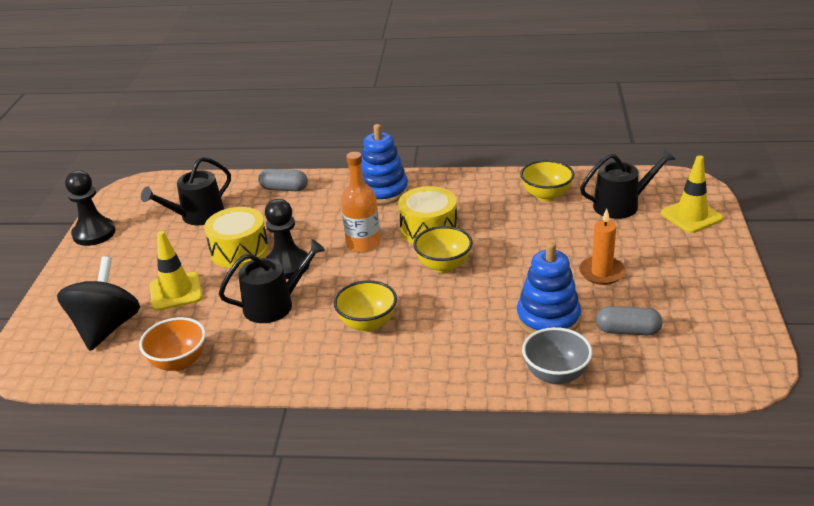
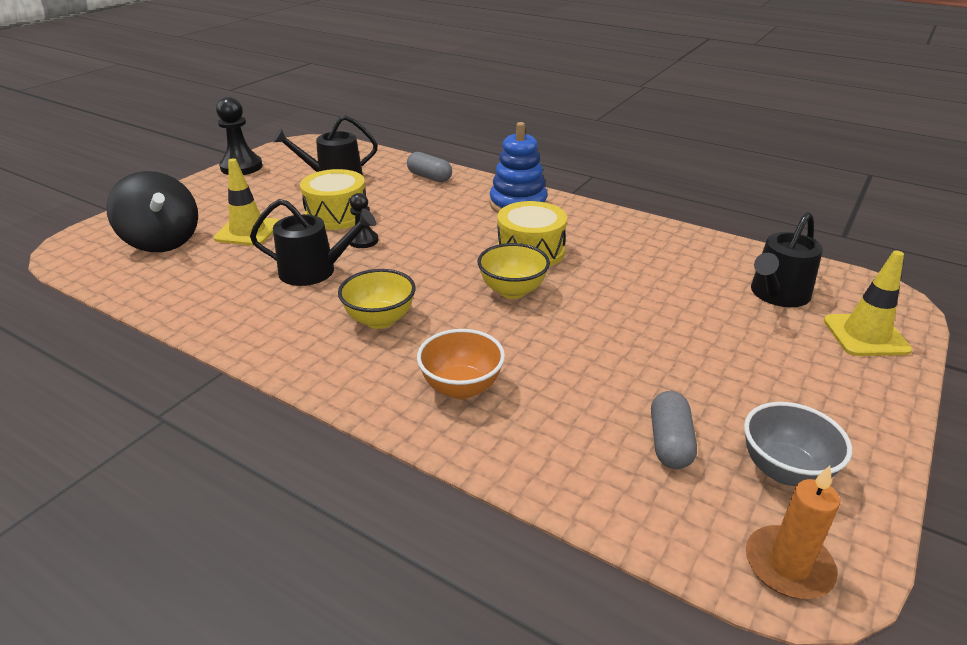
camera: 25 degrees right, 0 degrees up
(106, 328) = (162, 241): black spinning top -> black spinning top turned 105 degrees clockwise
(179, 362) = (180, 291): orange bowl -> orange bowl (461, 387)
(287, 265) = (363, 241): black pawn -> black pawn, size x0.60
(363, 244) = (452, 244): orange bottle -> none
(546, 195) = (691, 258): yellow bowl -> none
(548, 319) = (579, 388): blue stacking toy -> none
(555, 375) = (530, 459): grey bowl -> grey bowl (784, 470)
(601, 272) = (691, 360): orange candle -> orange candle (788, 565)
(621, 205) = (777, 294): black watering can -> black watering can turned 120 degrees clockwise
(628, 331) = (670, 442): grey capsule -> grey capsule turned 60 degrees clockwise

